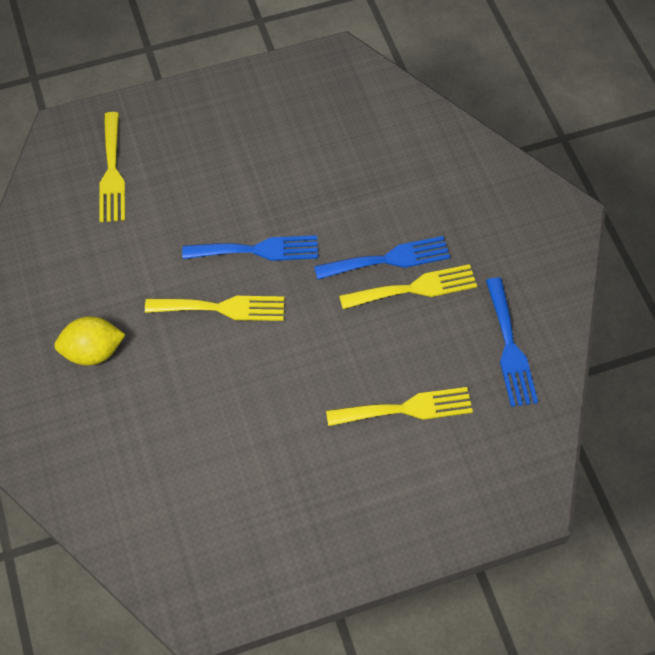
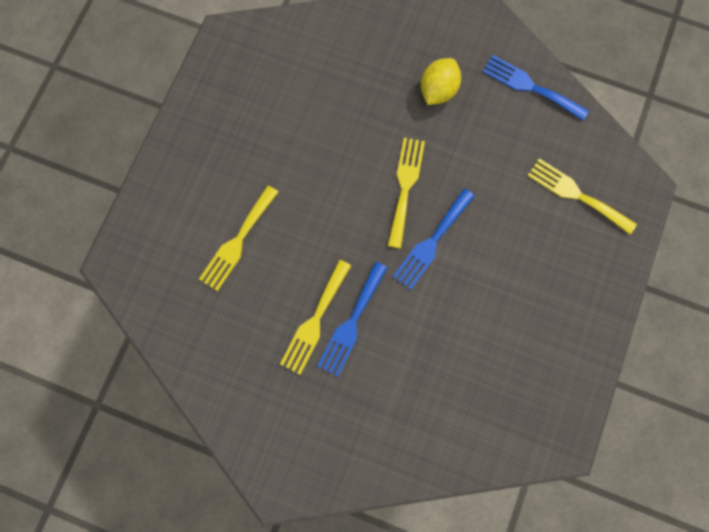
camera: 130 degrees right, 15 degrees up
(222, 308) = (405, 187): yellow fork -> yellow fork turned 150 degrees clockwise
(510, 348) = (218, 344): blue fork -> blue fork (530, 87)

